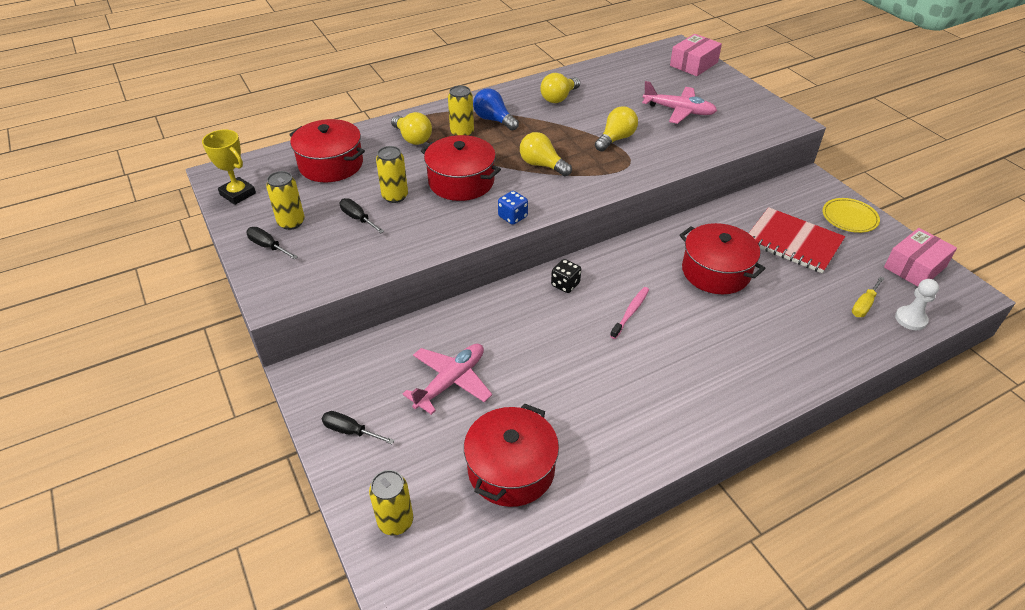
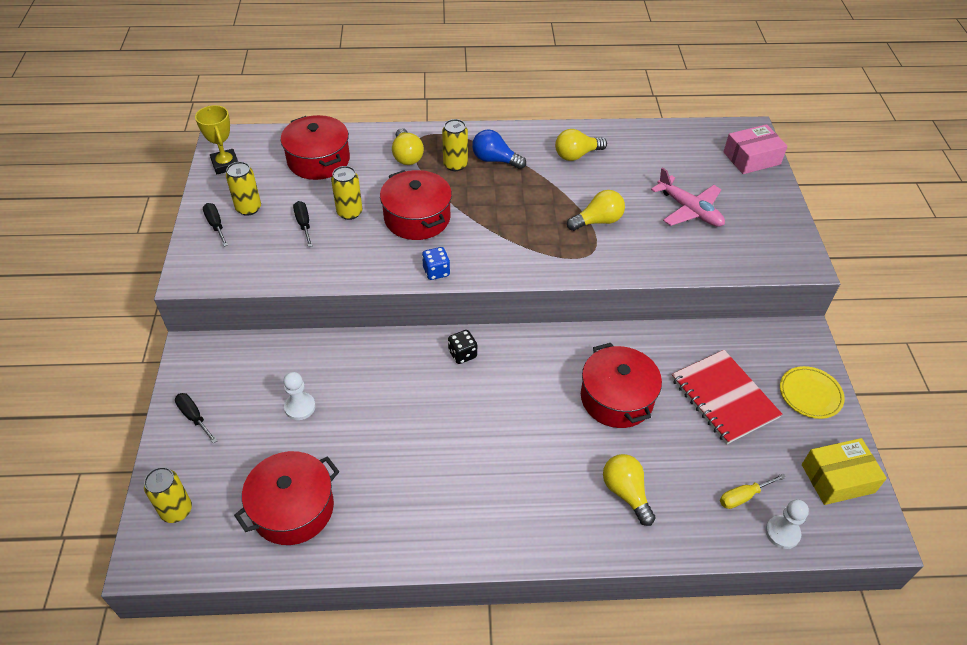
camera: 25 degrees right, 5 degrees up
(451, 381) = (300, 407): pink plane -> white pawn
(494, 120) = (495, 160): blue light bulb -> blue light bulb turned 45 degrees counterclockwise
(542, 165) = (504, 226): yellow light bulb -> yellow light bulb (626, 493)
(630, 312) = (502, 407): pink toothbrush -> none
(914, 267) = (837, 478): pink box -> yellow box

